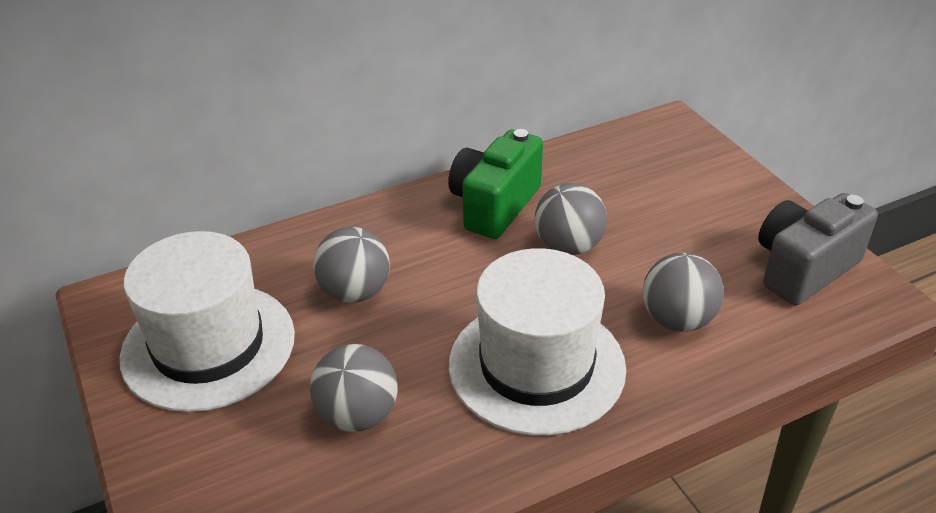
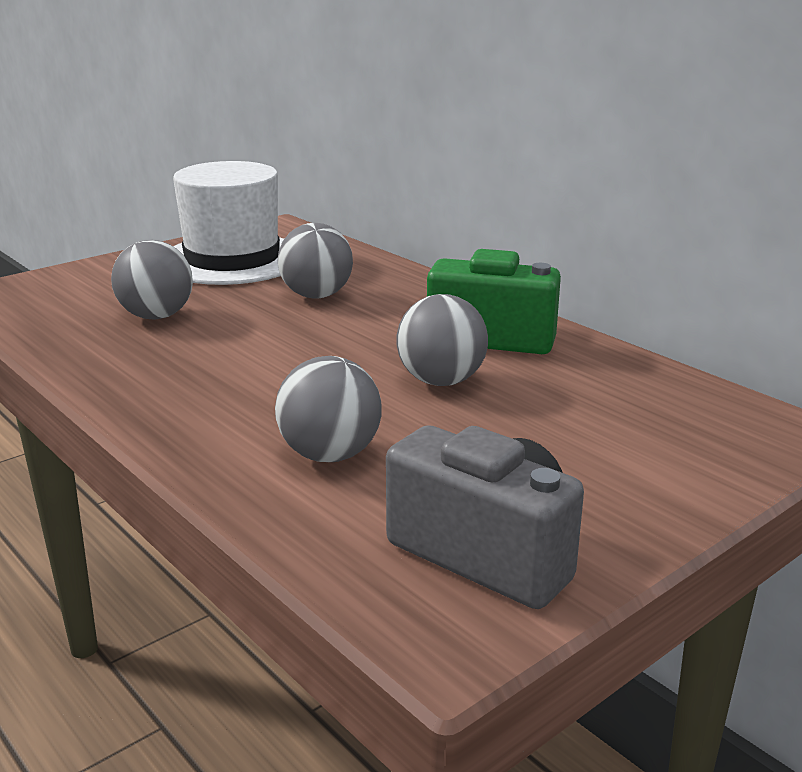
camera: 75 degrees right, 15 degrees down
(536, 366) = (231, 381): white hat -> none

